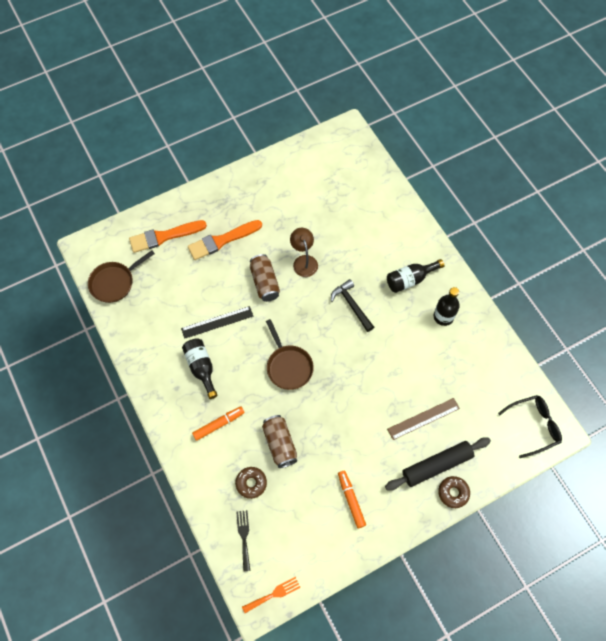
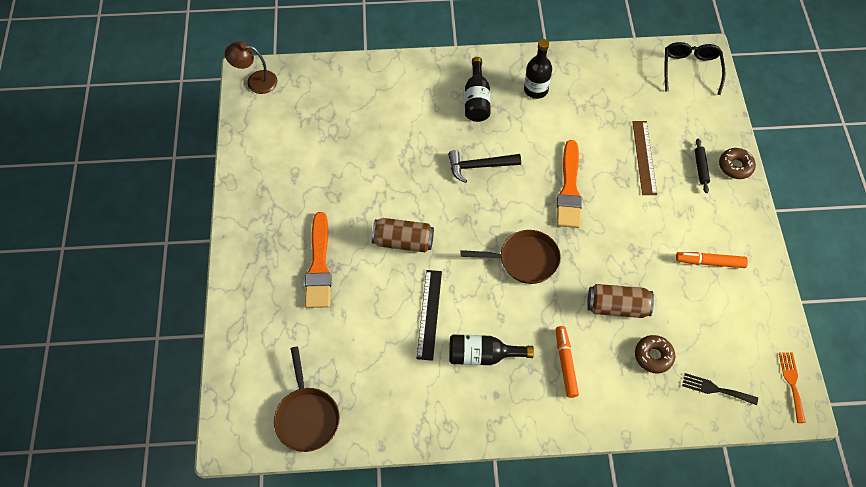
camera: 65 degrees left, 5 degrees down
(164, 236) = (273, 330): orange brush -> orange brush (569, 189)
(304, 261) = (397, 190): brown lamp -> brown lamp (255, 81)
(436, 465) = (700, 168): black rolling pin -> black rolling pin, size x0.48

